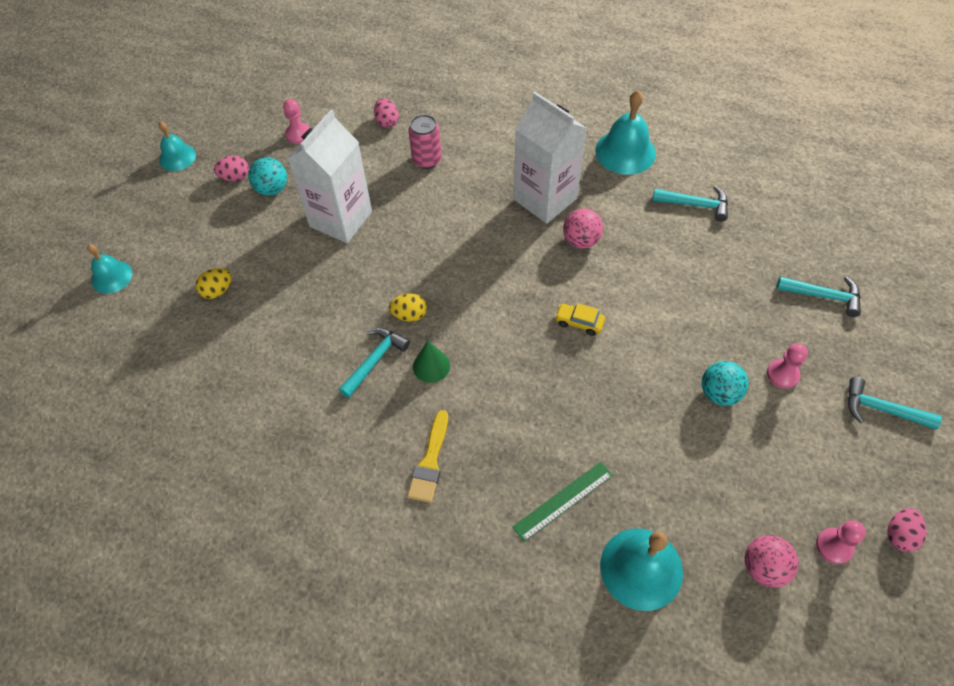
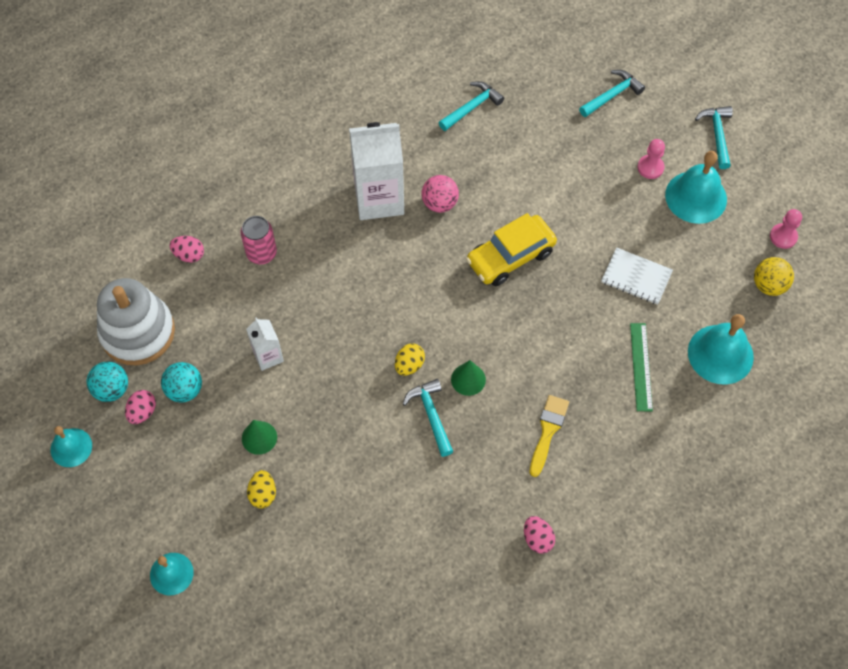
camera: 55 degrees left, 5 degrees up
(265, 258) = (259, 437): none -> green cone
(298, 134) = (138, 332): pink pawn -> white stacking toy
(341, 219) = (268, 356): white carton -> white carton, size x0.51
(430, 462) = (548, 431): yellow brush -> yellow brush turned 120 degrees counterclockwise
(579, 322) = (510, 257): yellow car -> yellow car, size x2.05
(625, 152) = (381, 112): turquoise bell -> turquoise bell (696, 197)
(654, 436) = (636, 277): none -> white notebook
(719, 393) = (635, 215): turquoise ball -> turquoise ball (112, 389)
(763, 567) = (769, 285): pink ball -> yellow ball
(881, 409) = (717, 135): turquoise hammer -> turquoise hammer turned 120 degrees clockwise
(899, 535) = (801, 196): pink egg -> pink egg (537, 539)

